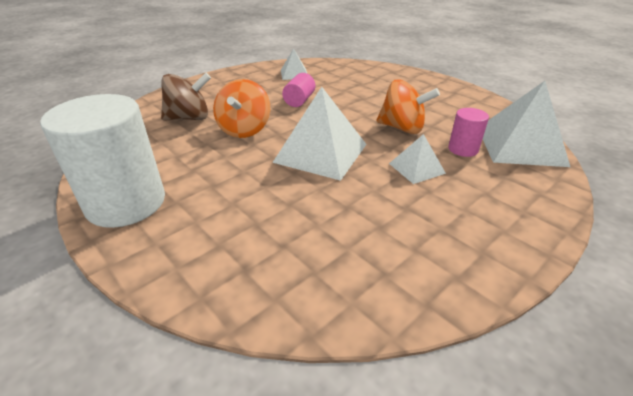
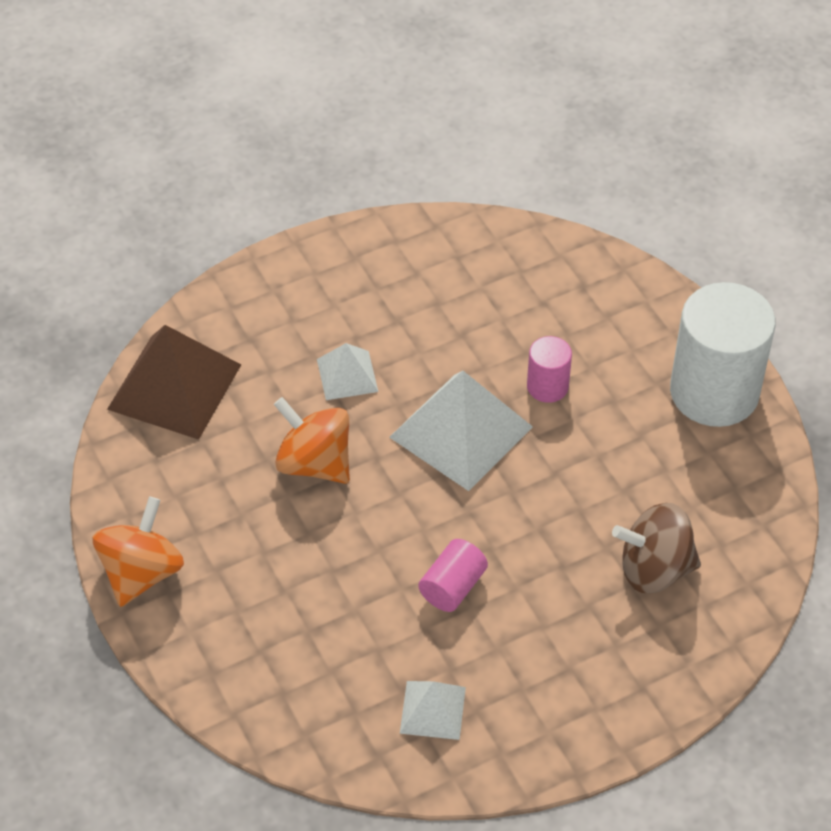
camera: 165 degrees left, 15 degrees up
(244, 130) = (563, 513): orange spinning top -> orange spinning top (141, 573)
(463, 149) = (260, 396): pink cylinder -> pink cylinder (547, 386)
(520, 145) = (174, 387): white pyramid -> brown pyramid

